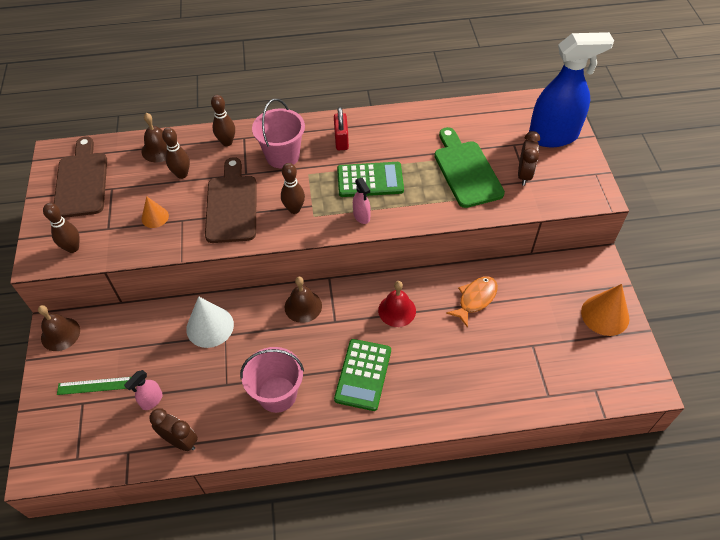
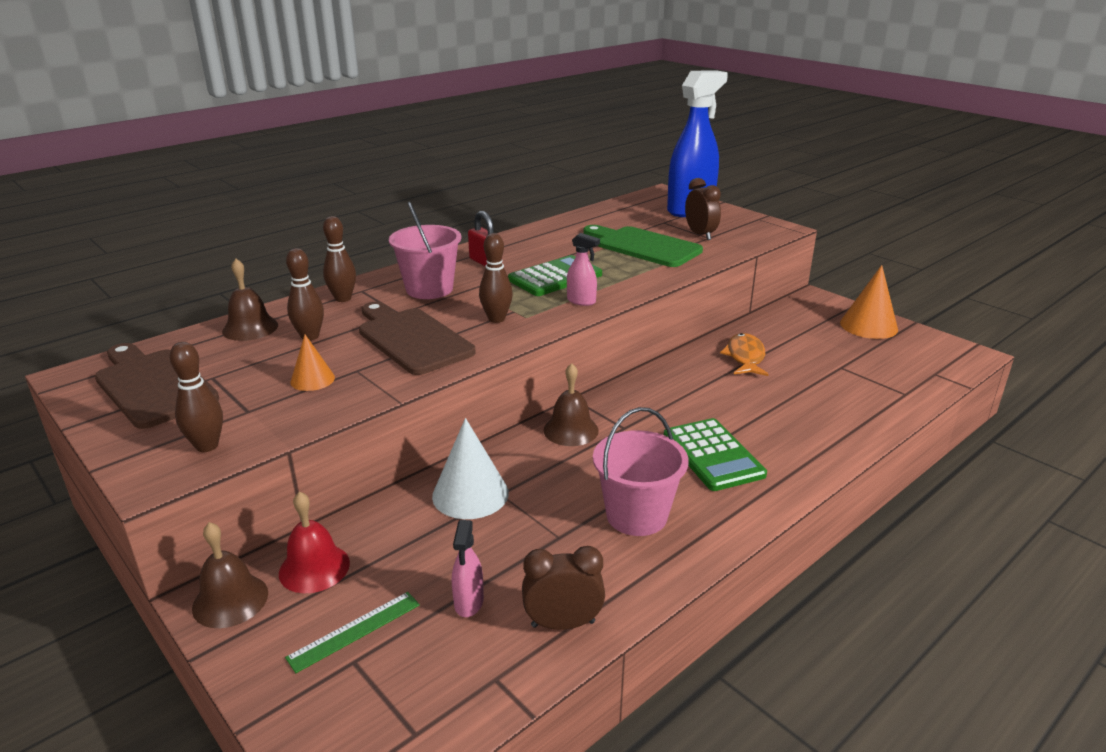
camera: 35 degrees left, 25 degrees down
(397, 310) = (680, 393): red bell -> red bell (314, 568)

